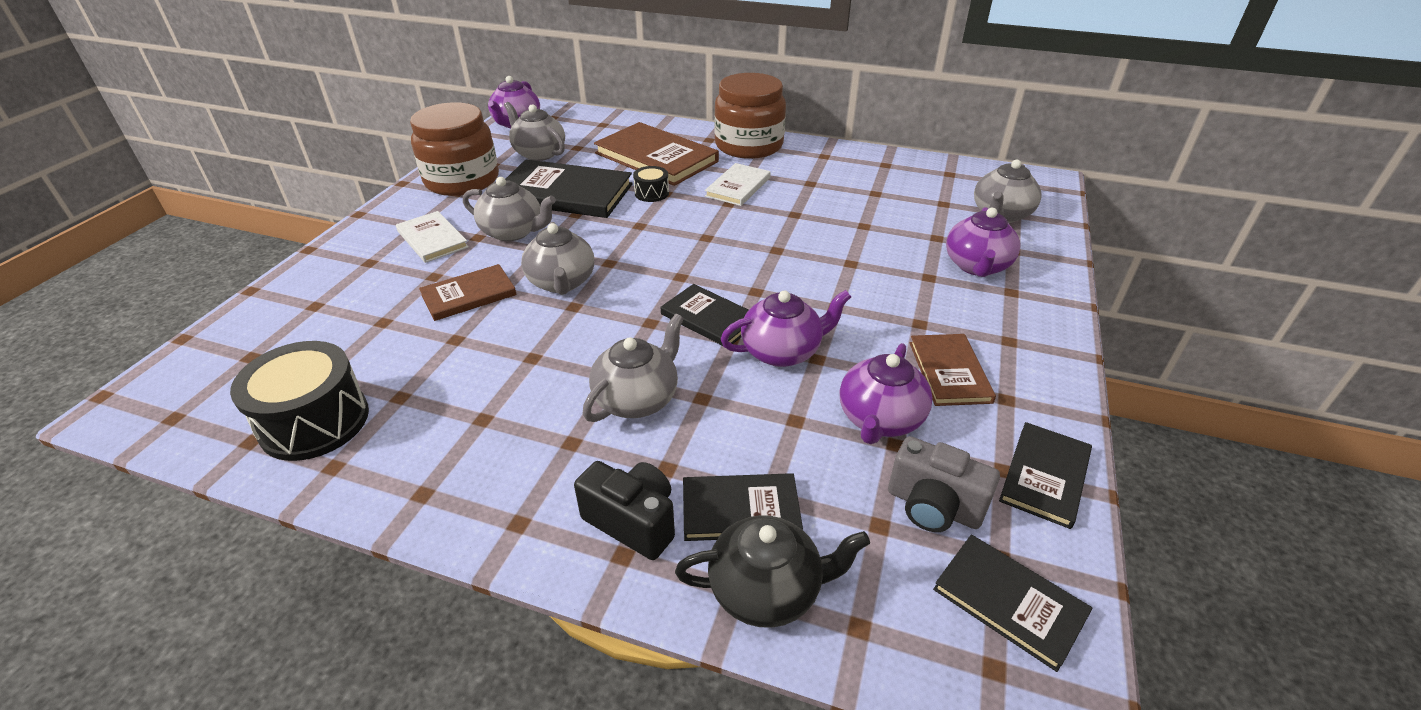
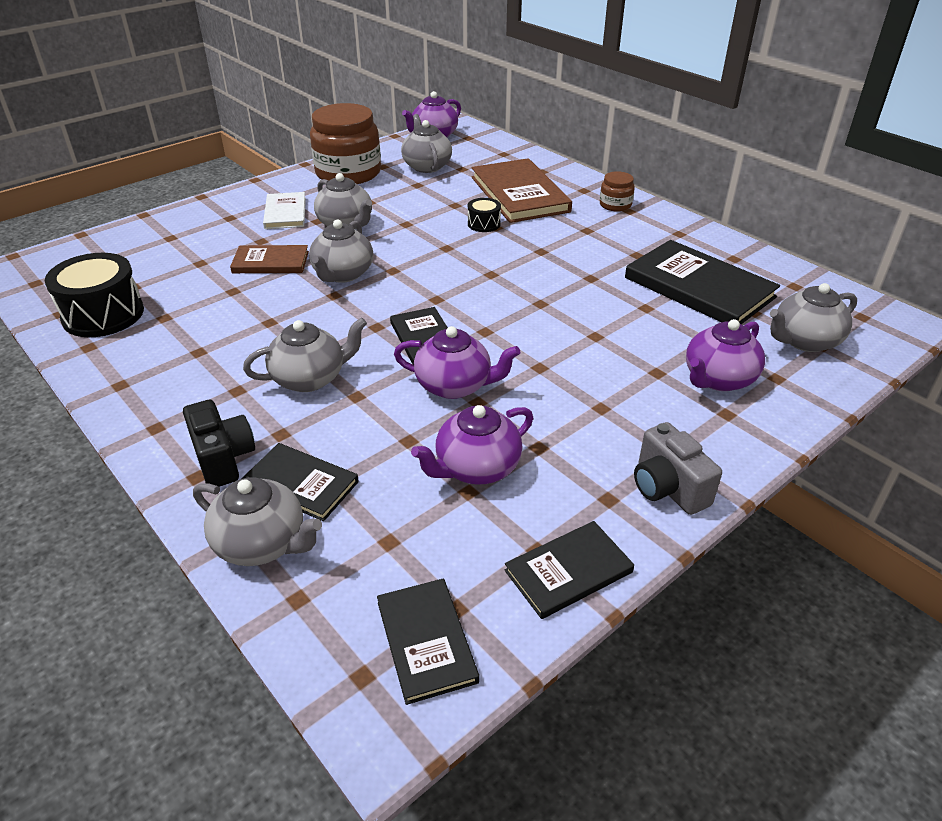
camera: 30 degrees right, 0 degrees up
(565, 193) = (414, 204): black book -> black book (699, 287)
(738, 187) = (565, 239): white book -> none
(749, 145) = (615, 205): brown jar -> brown jar, size x0.46
(766, 590) = (262, 543): black teapot -> grey teapot
(933, 506) = (445, 549): grey camera -> grey camera (668, 488)
(949, 372) = (581, 456): brown book -> none

